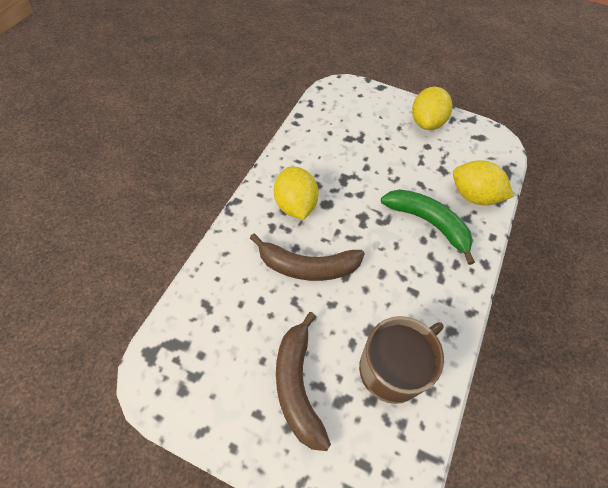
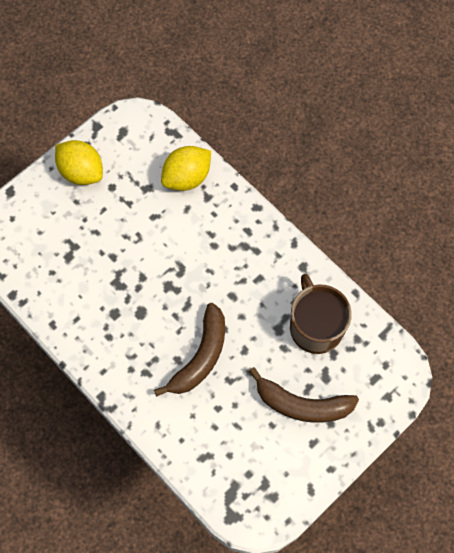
camera: 65 degrees left, 10 degrees up
(295, 205) = (130, 342): yellow lemon -> none
(428, 223) = (199, 232): green banana -> none

